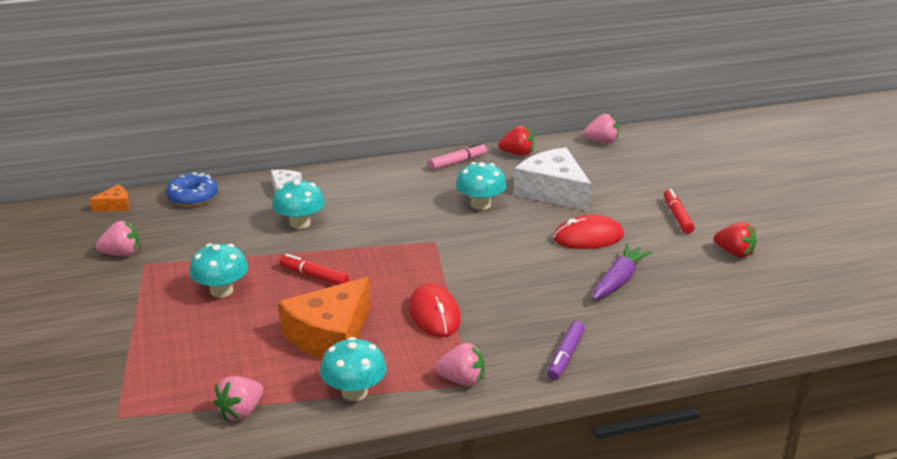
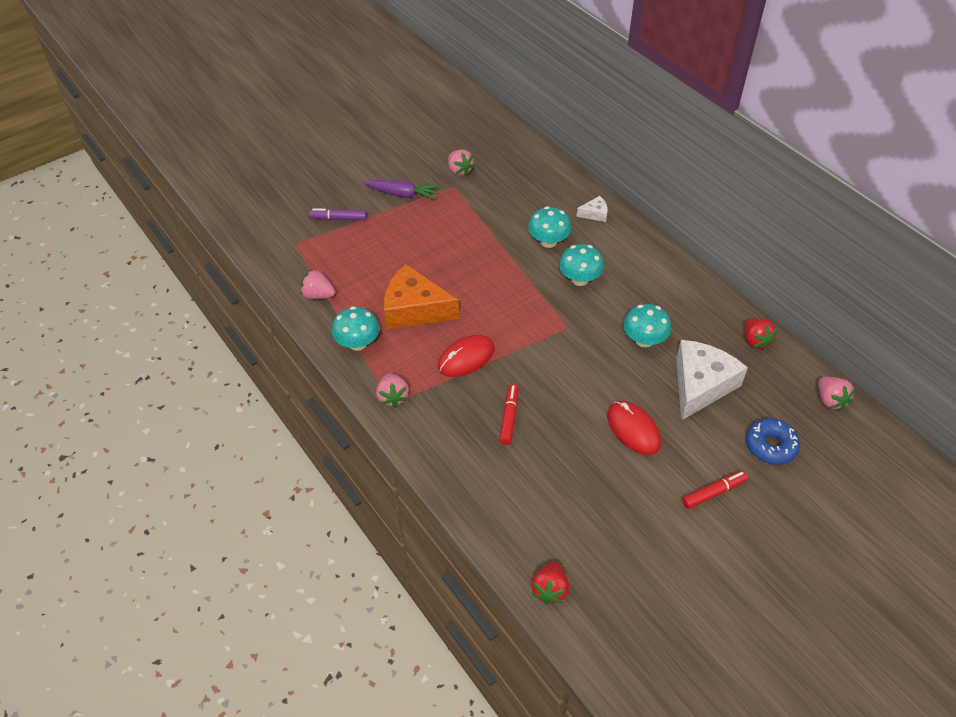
camera: 70 degrees right, 20 degrees up
(115, 205) = (516, 141): orange cheese -> none
(193, 197) = (550, 172): blue donut -> blue donut (770, 446)
(221, 291) = (440, 235): turquoise mushroom -> turquoise mushroom (579, 279)
(314, 276) = (481, 275): red marker -> red marker (509, 417)
(458, 162) = (709, 304): pink marker -> none
(565, 356) = (447, 452): purple marker -> purple marker (338, 218)
(619, 280) = (573, 466): purple carrot -> purple carrot (402, 194)
(734, 253) = (671, 552): red strawberry -> red strawberry (550, 589)

